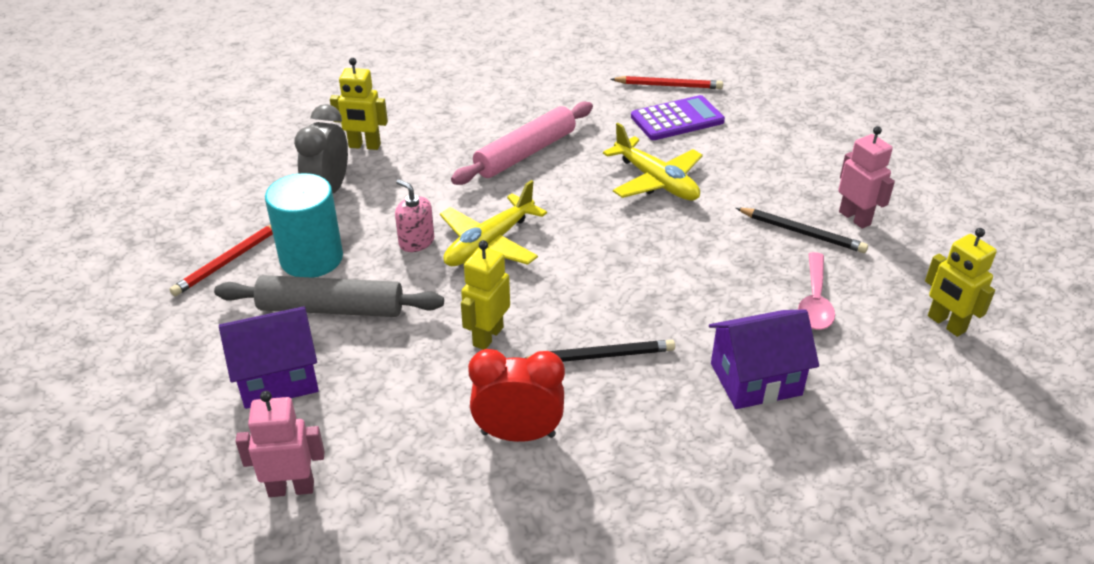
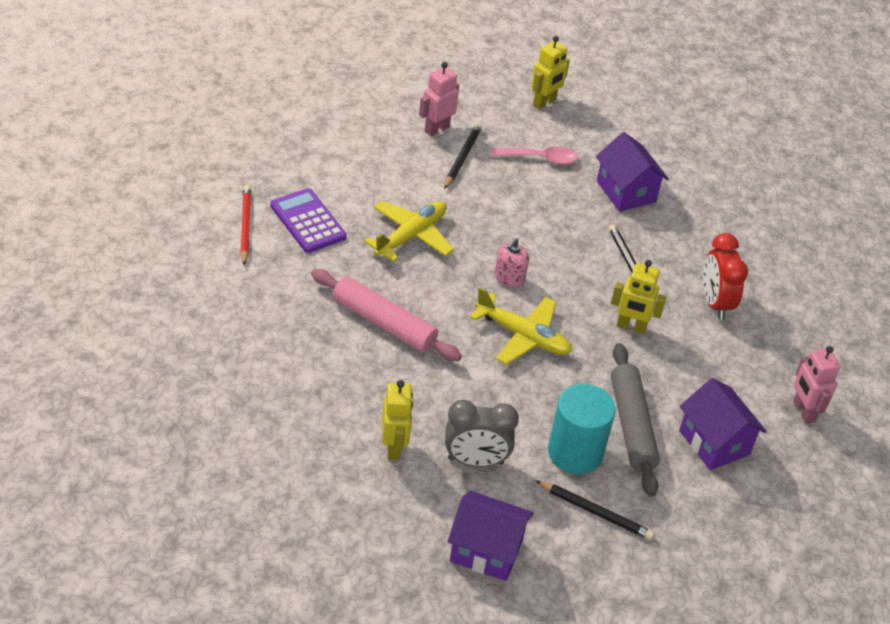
camera: 105 degrees left, 5 degrees up
(223, 185) = (486, 550): none -> purple house
(228, 261) = (596, 512): red pencil -> black pencil
(416, 242) = (533, 384): pink soap dispenser -> pink soap dispenser (509, 278)

